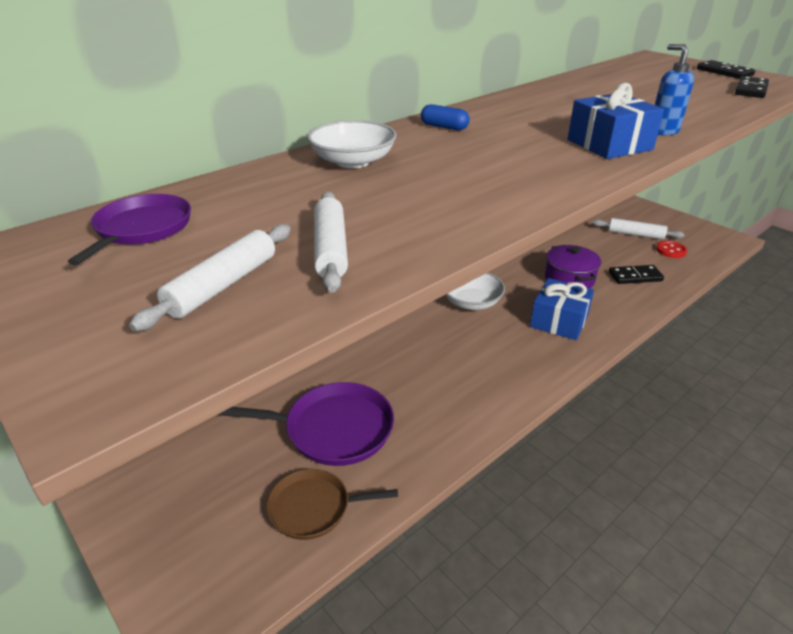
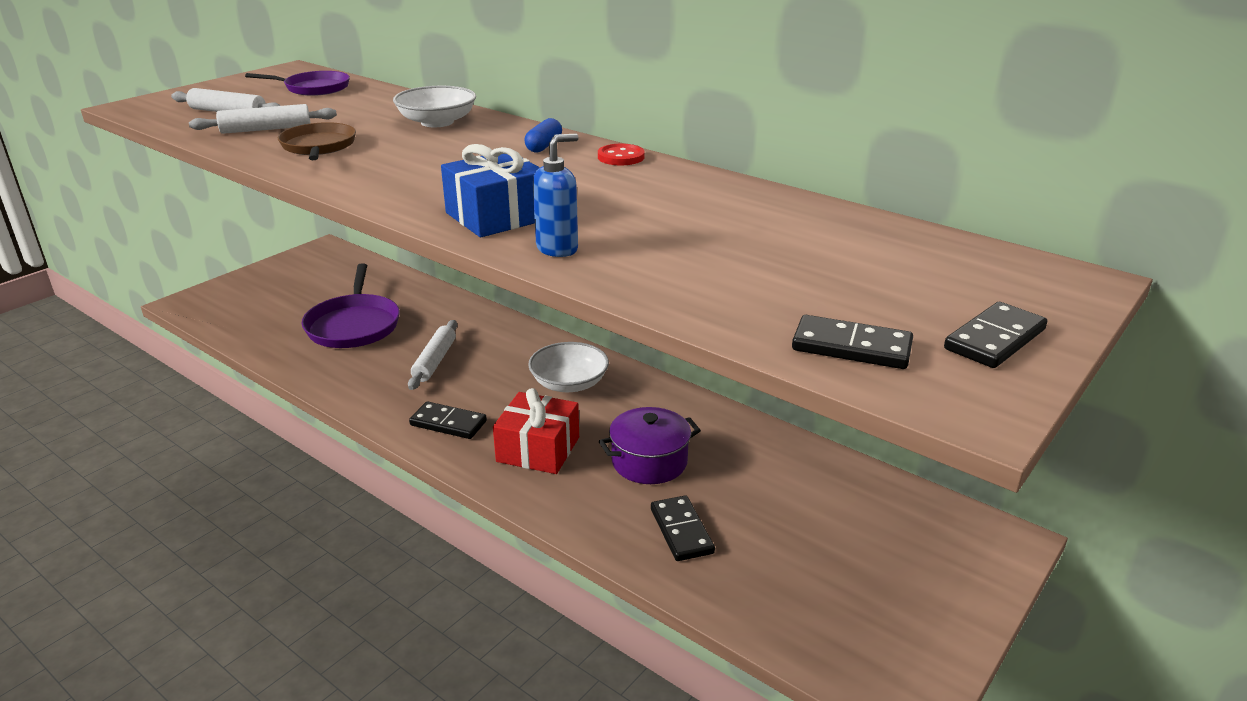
camera: 80 degrees right, 5 degrees down
(314, 508) = (269, 328): brown pan -> brown pan (318, 146)
(526, 363) = (448, 423): none -> black domino
(559, 321) = (538, 449): blue gift -> red gift
(635, 234) = (845, 547): white rolling pin -> white rolling pin (435, 361)
(671, 251) = (798, 588): red button -> red button (621, 157)

